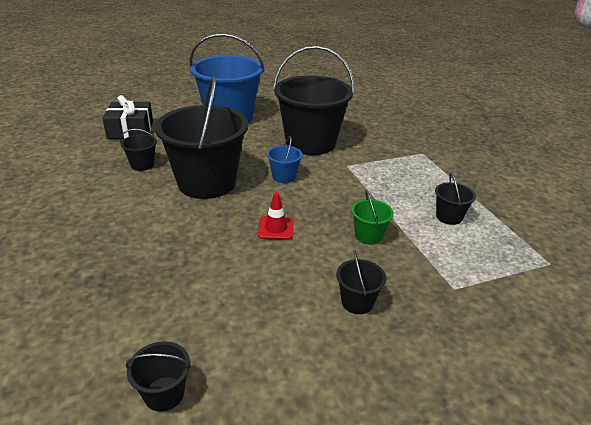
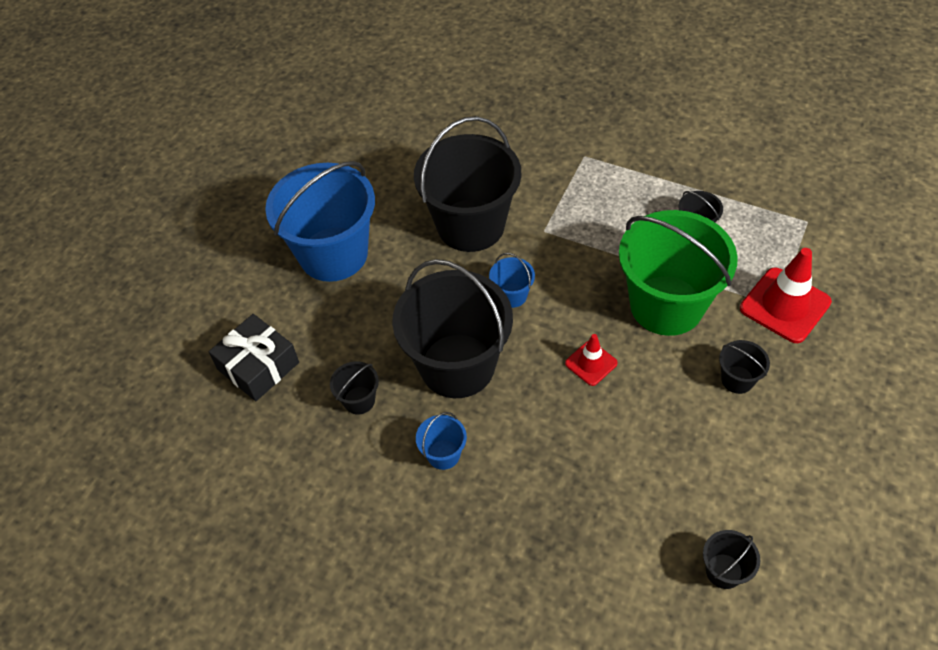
camera: 40 degrees left, 20 degrees up
(135, 207) = (443, 454): none -> blue bucket
(368, 236) = (666, 305): green bucket -> green bucket, size x2.40
(460, 292) = (785, 305): none -> red traffic cone

